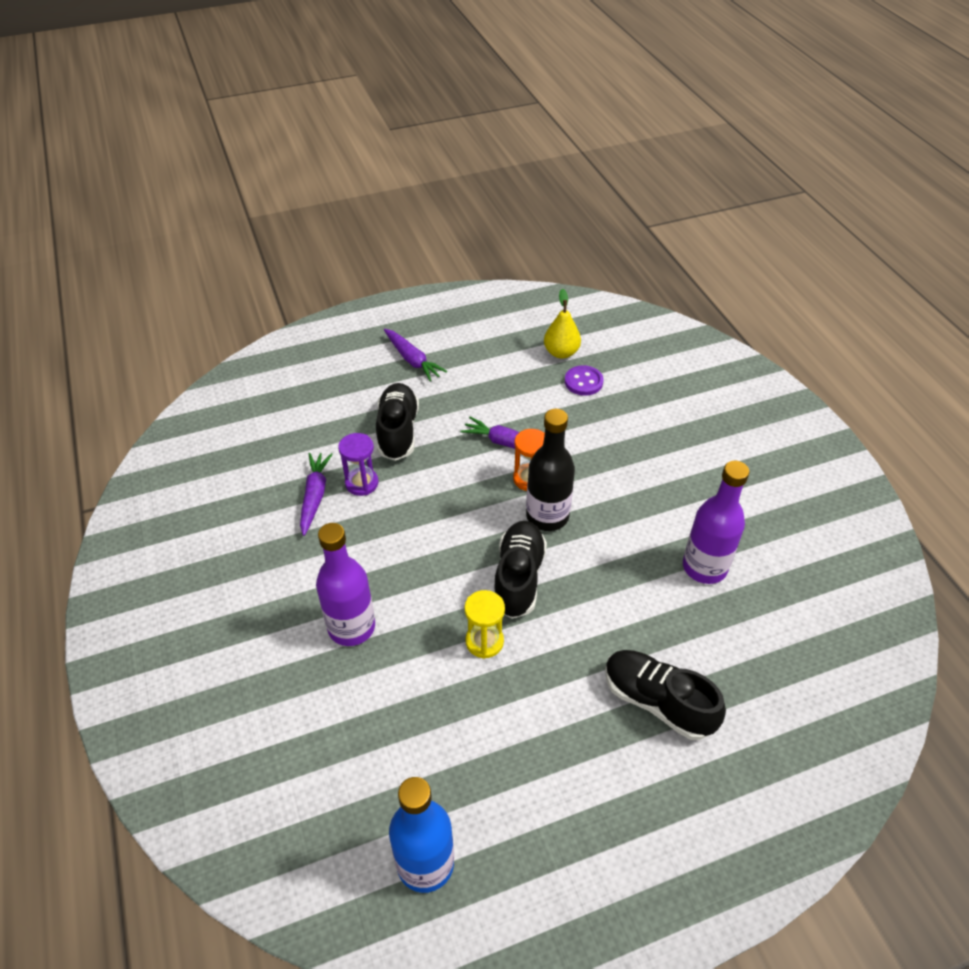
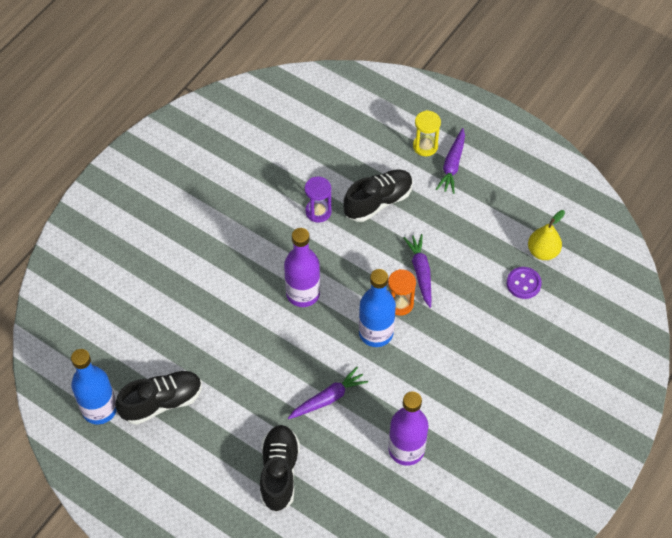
camera: 55 degrees right, 10 degrees up
(315, 496) = (288, 194): purple carrot -> purple carrot (328, 398)
(351, 627) = (210, 280): purple bottle -> purple bottle (303, 293)
(484, 641) = (252, 355): yellow hourglass -> yellow hourglass (425, 146)
(518, 577) = (313, 345): black shoe -> black shoe (162, 402)
(547, 516) = (376, 333): black bottle -> blue bottle

